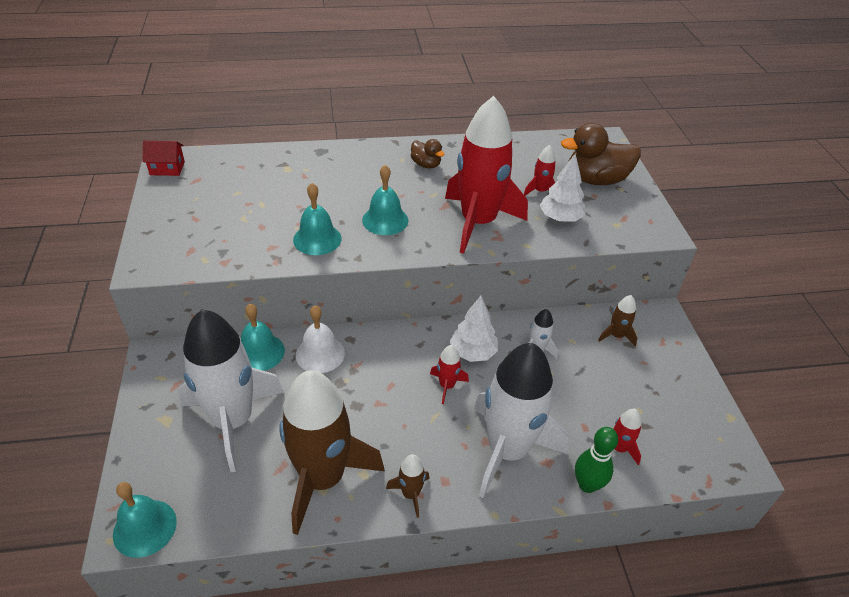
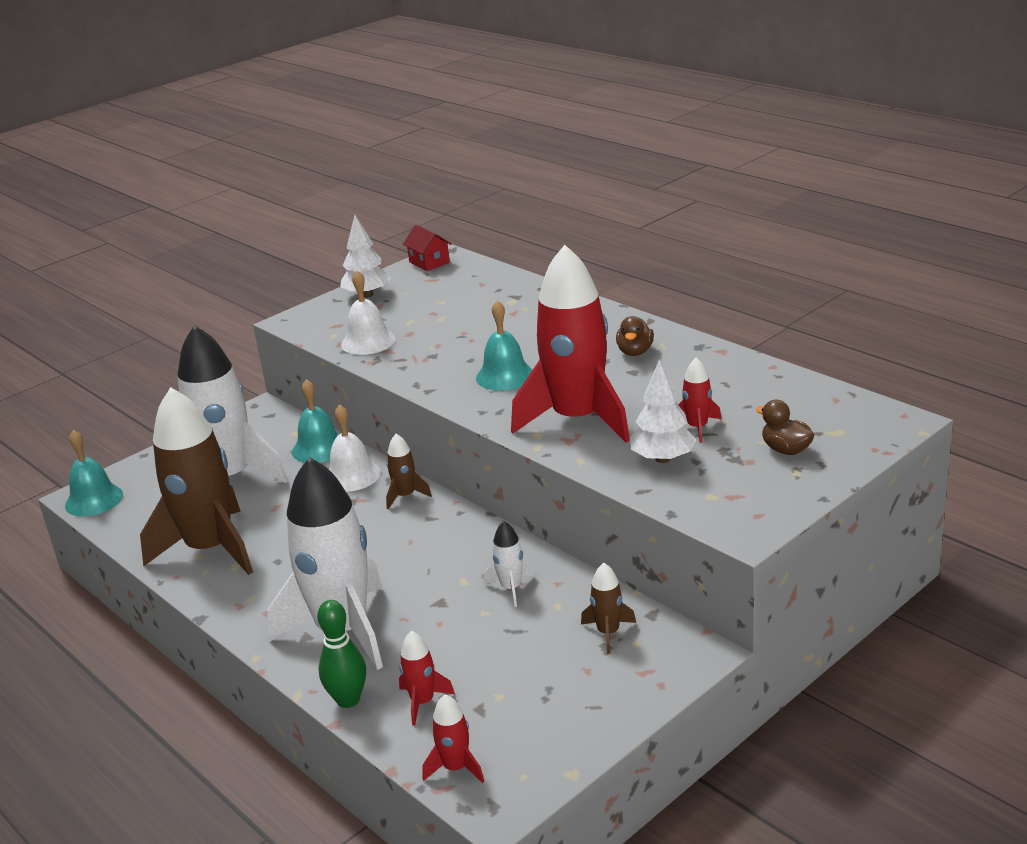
camera: 60 degrees right, 15 degrees down
(243, 249) = (368, 341): none -> white bell
(317, 239) = (428, 362): turquoise bell -> none
(410, 494) = (236, 600): brown rocket -> brown rocket (405, 496)
(447, 386) = (390, 558): red rocket -> red rocket (456, 768)
(473, 352) = (456, 552): white tree -> white tree (367, 295)
(596, 180) = (786, 450): brown duck -> brown duck, size x0.52

